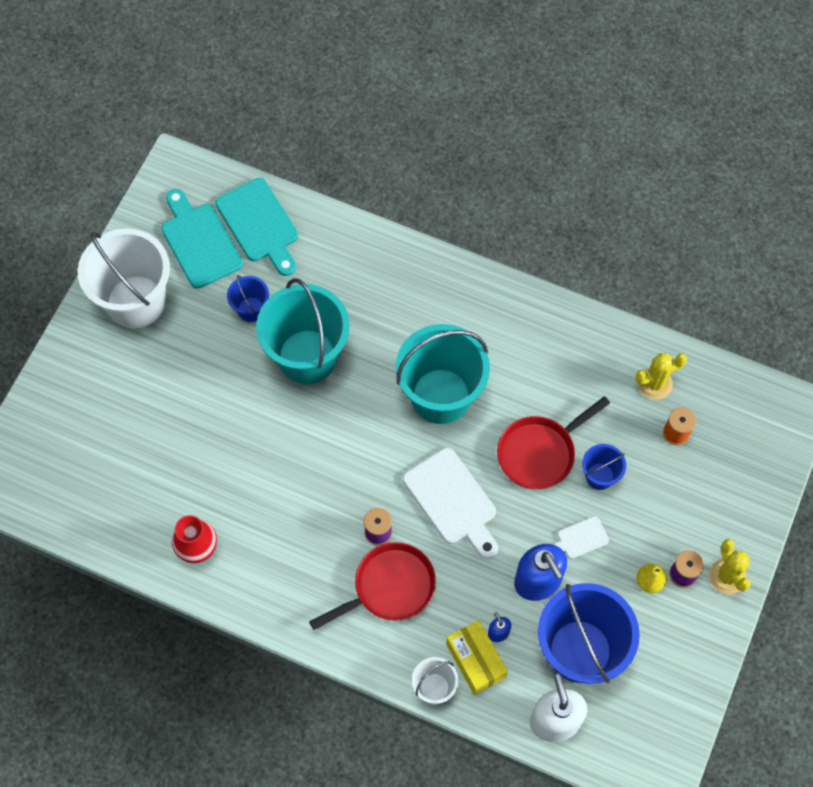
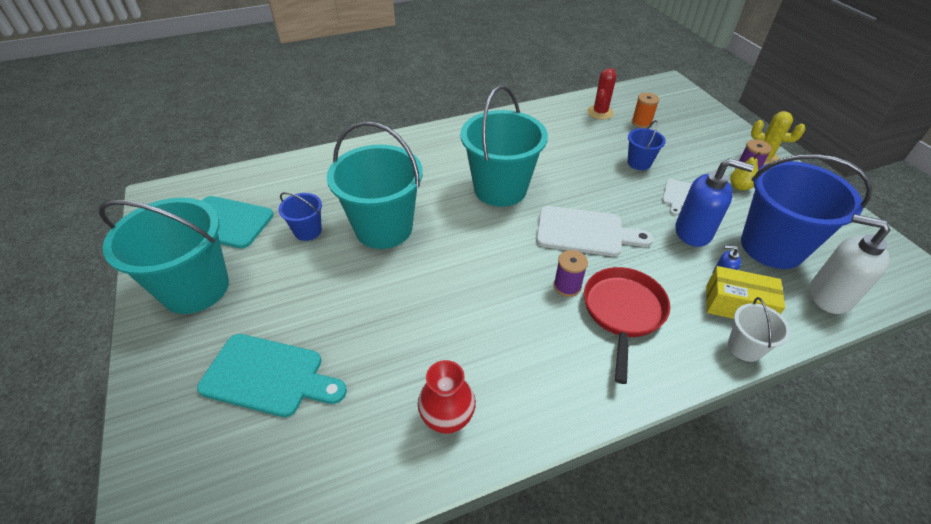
camera: 45 degrees left, 20 degrees down
(136, 302) = (195, 288): white bucket -> turquoise bucket
(259, 224) = (263, 186): turquoise cutting board -> turquoise cutting board (268, 376)
(540, 452) = (594, 175): red pan -> none
(654, 383) = (600, 112): yellow cactus -> red cactus

